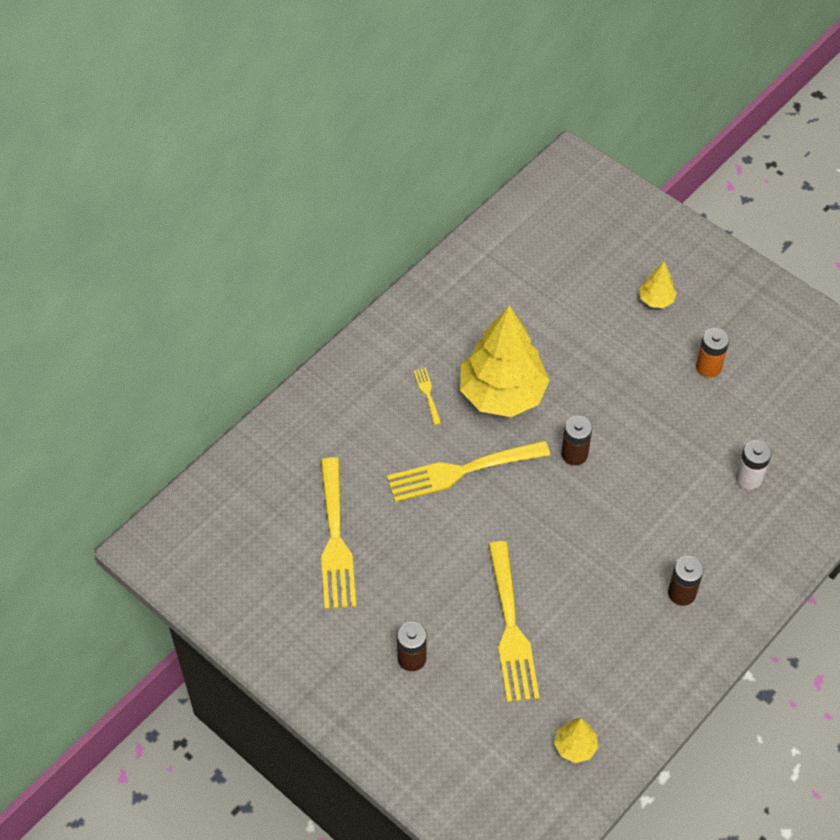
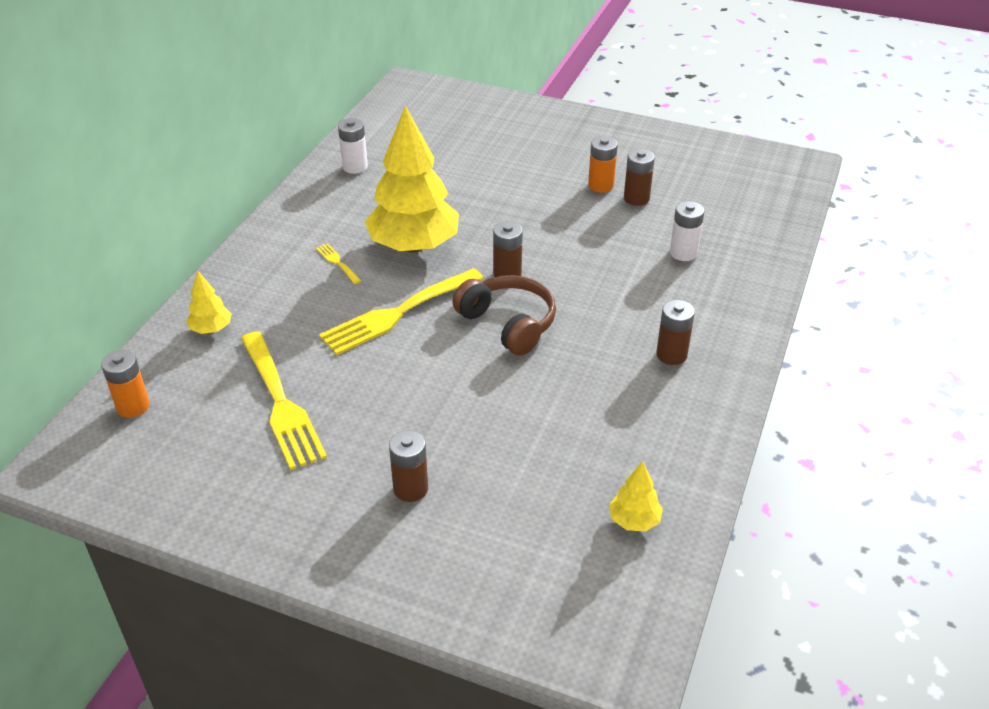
camera: 20 degrees left, 15 degrees down
(218, 505) = (133, 406): none -> orange battery
(481, 272) = (355, 167): none -> white battery
(511, 629) = (511, 431): yellow fork -> none
(553, 513) = (508, 323): none -> brown headphones
(656, 300) = (528, 152): yellow tree -> yellow tree (211, 329)
(736, 394) = (636, 198): none -> brown battery

